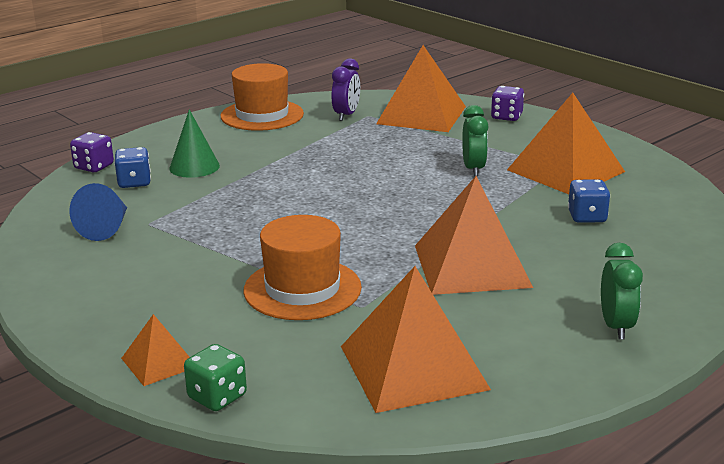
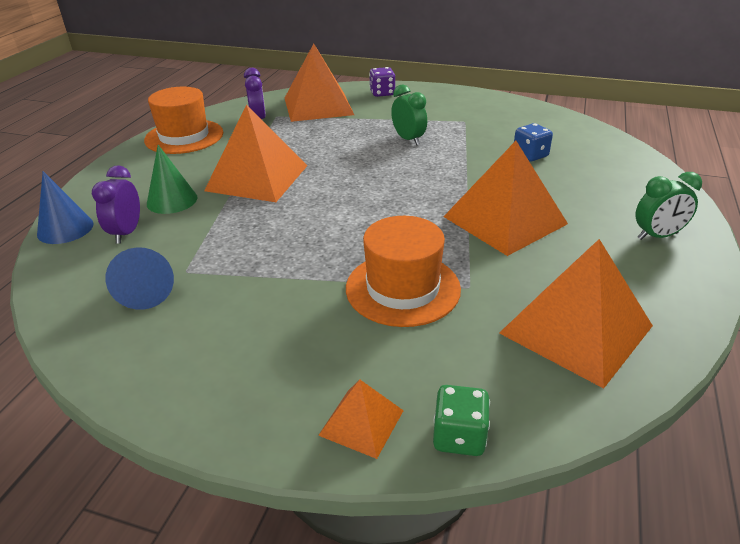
camera: 30 degrees left, 10 degrees up
(94, 167) = (65, 229): purple dice -> blue cone
(134, 182) = (127, 233): blue dice -> purple clock
(566, 170) = (472, 124): orange pyramid -> orange pyramid (257, 177)
(616, 326) = (657, 236): green clock -> green clock turned 105 degrees clockwise

